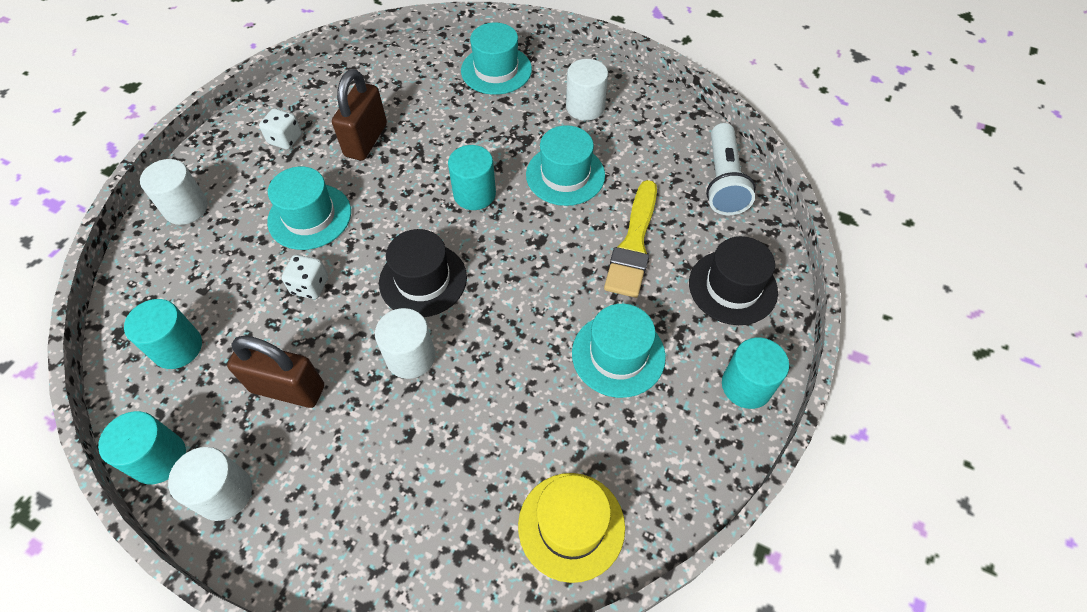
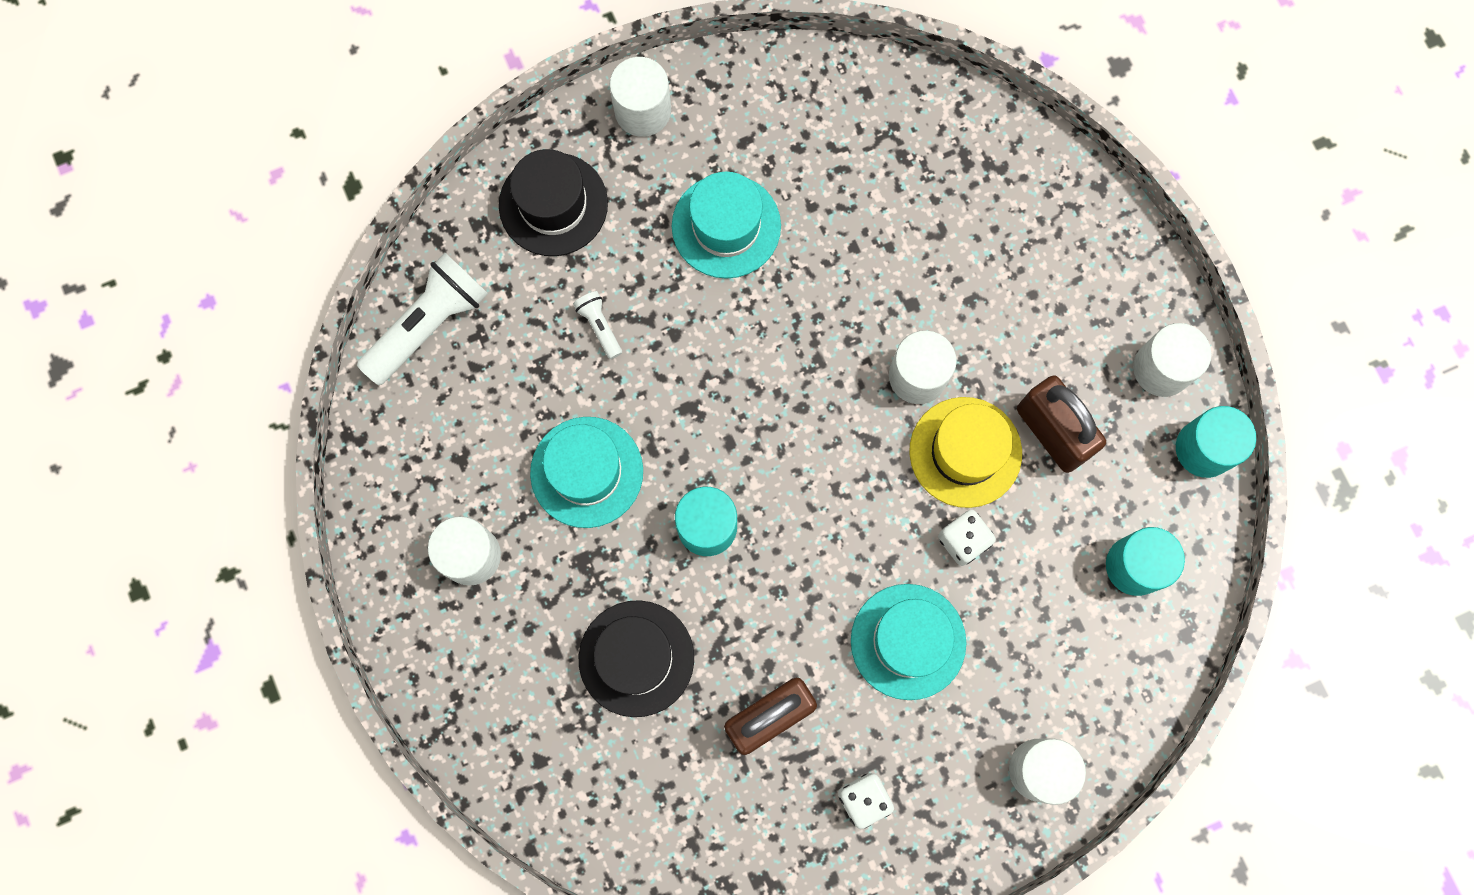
camera: 140 degrees left, 20 degrees up
(423, 280) = (844, 455): black hat -> black hat (636, 658)
(496, 70) = (520, 713): turquoise hat -> none
(571, 526) = (895, 121): yellow hat -> yellow hat (965, 452)
(633, 244) = (599, 326): yellow brush -> white flashlight
(746, 386) = (643, 111): turquoise cylinder -> white cylinder

